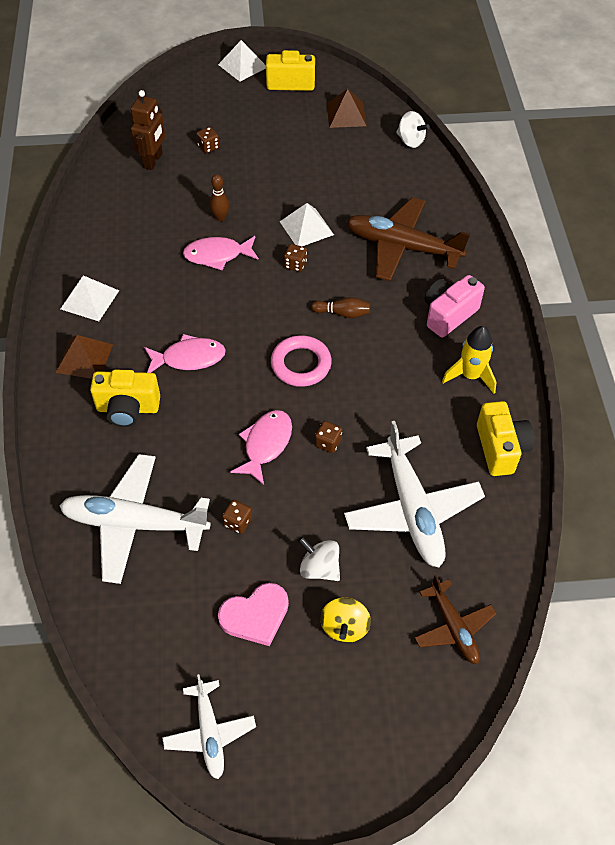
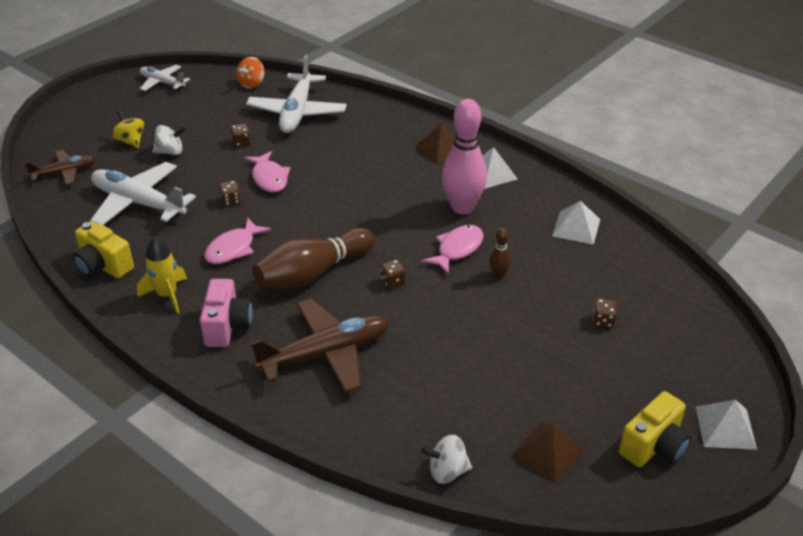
camera: 135 degrees right, 15 degrees down
(118, 627) = (252, 84): none -> orange spinning top
(128, 409) = (376, 145): yellow camera -> none
(134, 523) = (297, 112): white plane -> white plane turned 135 degrees clockwise
(153, 161) = (620, 278): brown robot -> none
(161, 286) = (462, 207): none -> pink bowling pin
(189, 358) = (379, 185): pink fish -> pink fish (233, 248)
(255, 615) = (185, 120): pink heart -> none
(301, 364) = (302, 226): pink ring -> none
(306, 228) = (423, 313): white pyramid -> white pyramid (576, 227)
(343, 313) = (312, 273): brown bowling pin -> brown bowling pin, size x2.28
(453, 627) = (64, 172): brown plane -> brown plane turned 135 degrees clockwise

